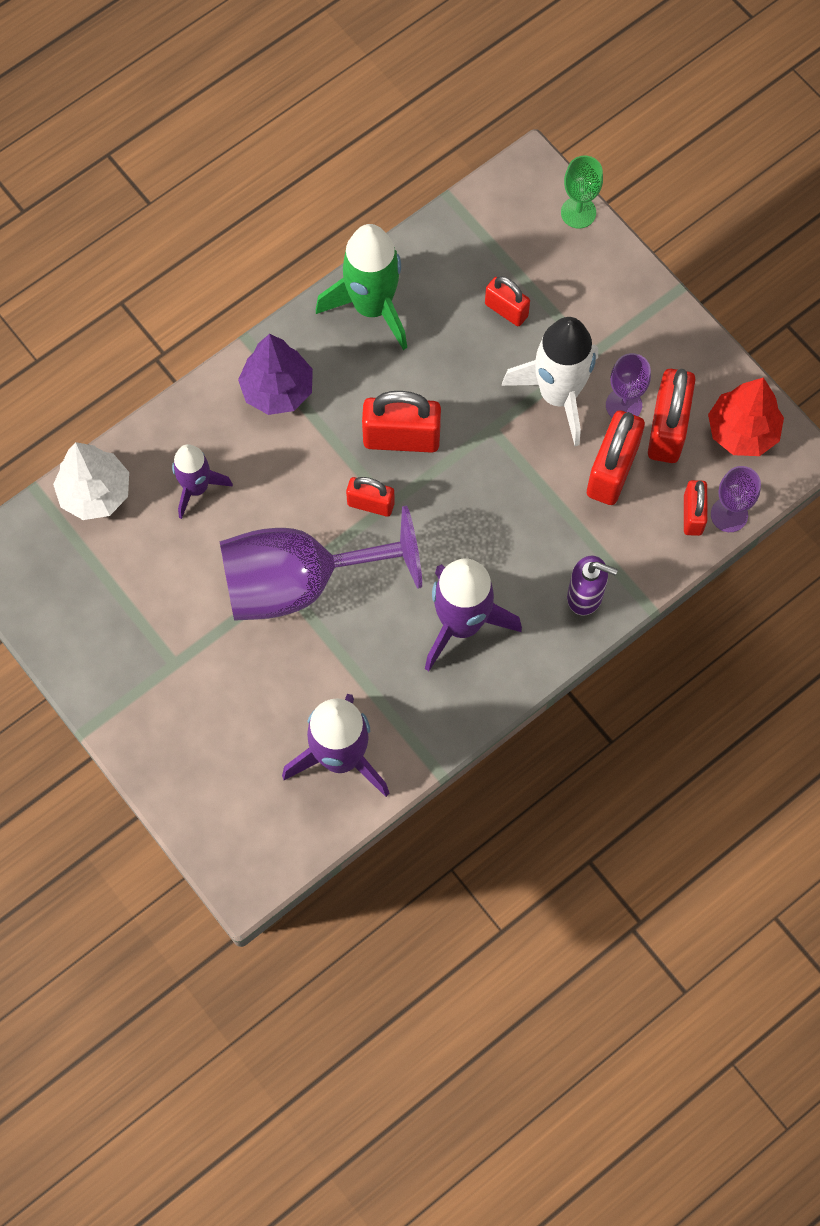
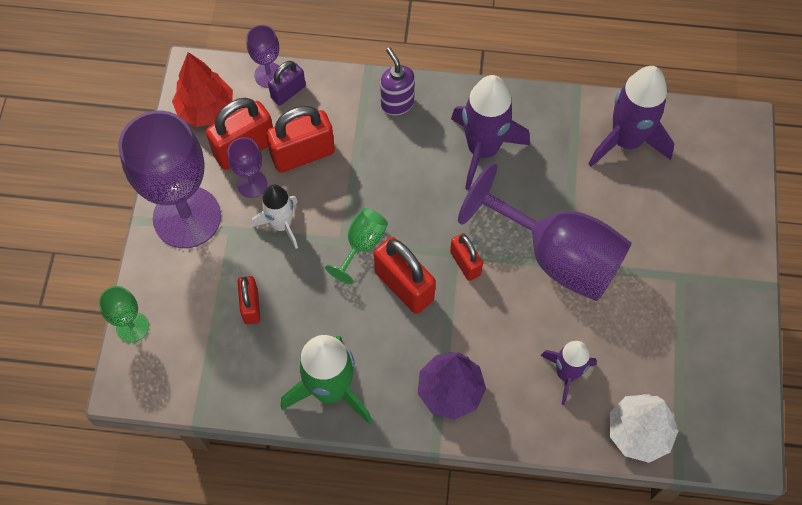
camera: 135 degrees left, 5 degrees down
(473, 439) = (362, 245): none -> green goblet
(558, 394) = (281, 225): white rocket -> white rocket, size x0.61
(642, 329) = (187, 217): none -> purple goblet
(692, 515) = (288, 92): red padlock -> purple padlock

